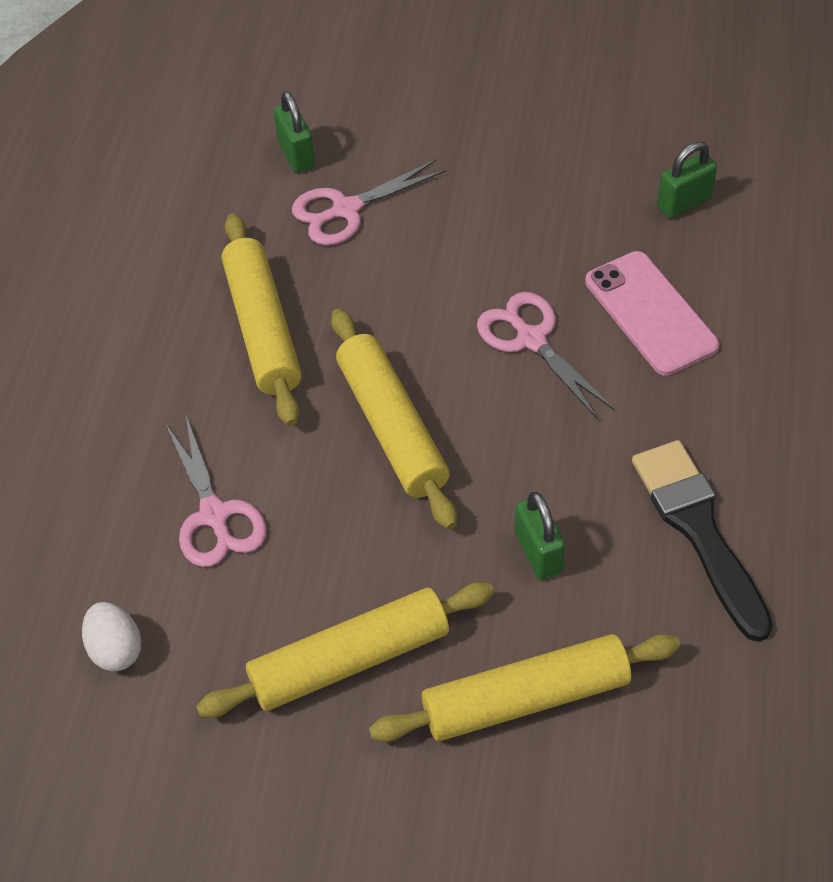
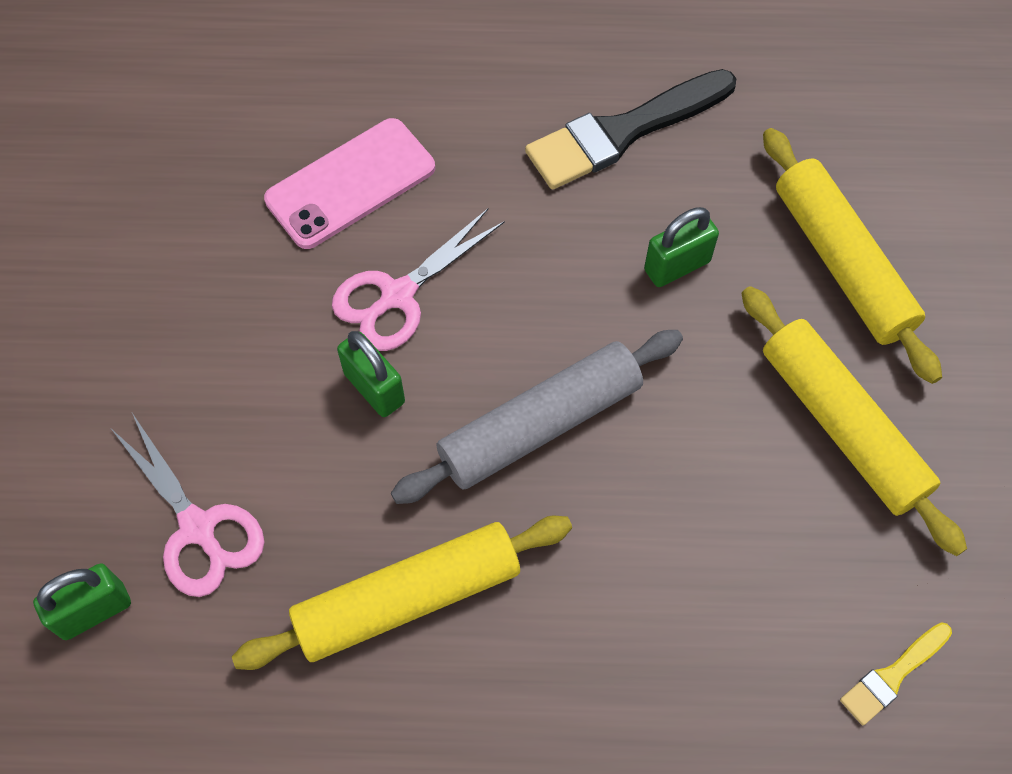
camera: 100 degrees left, 10 degrees up
(115, 649) = (892, 675): white egg -> yellow brush
(214, 515) = (694, 601): pink scissors -> none
(391, 427) = (540, 425): yellow rolling pin -> grey rolling pin
(684, 203) = (183, 159): green padlock -> green padlock (374, 388)

